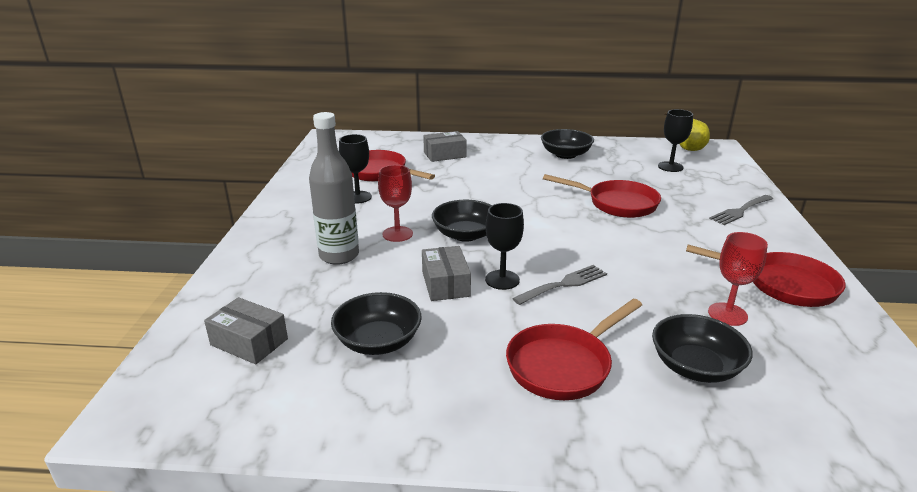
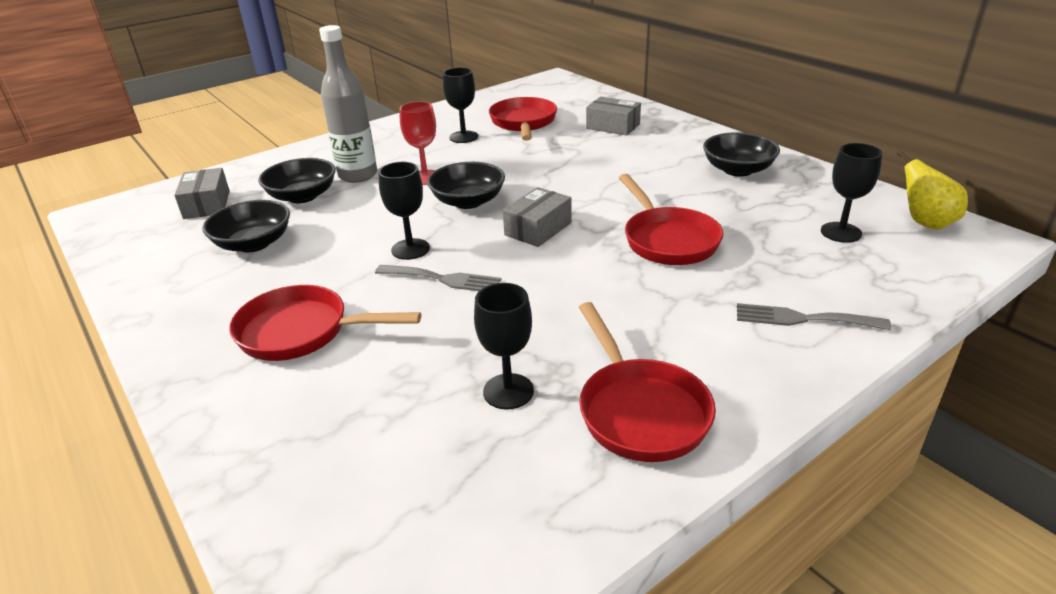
camera: 50 degrees right, 5 degrees up
(445, 284) = (370, 230): grey box -> grey box (538, 229)
(695, 367) = (374, 404): black bowl -> black bowl (302, 196)
(727, 314) = (508, 391): red goblet -> black goblet

